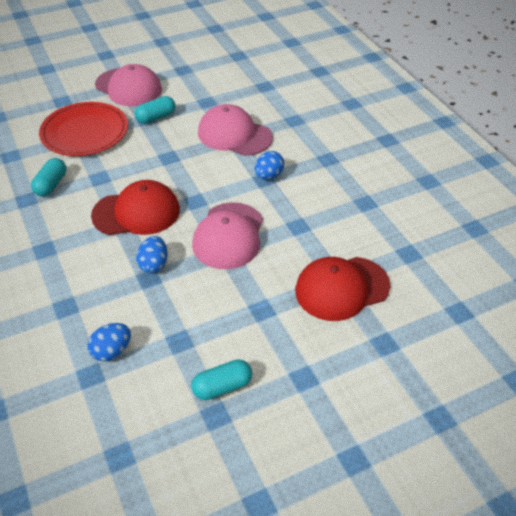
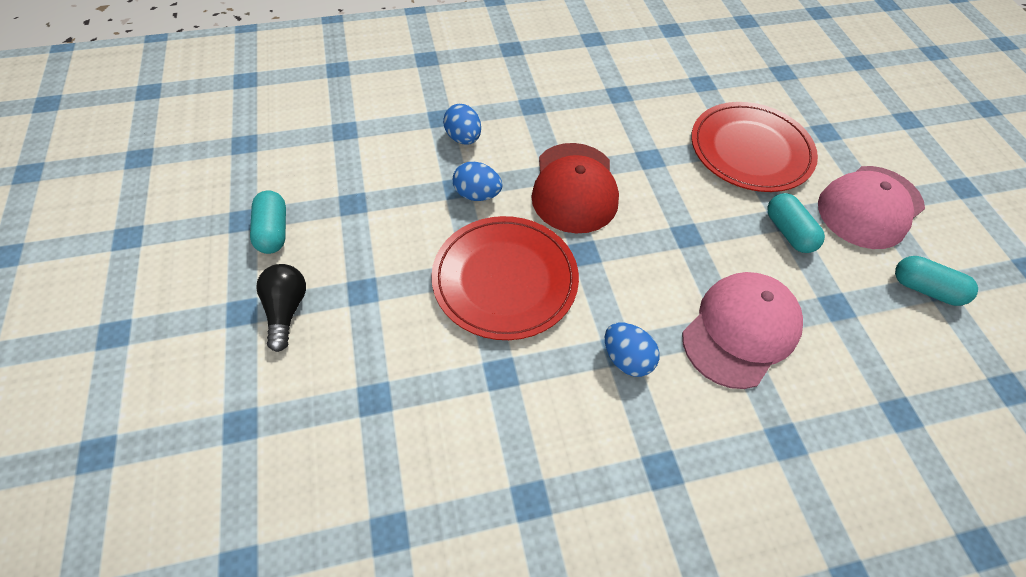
camera: 100 degrees right, 10 degrees up
(51, 185) = (642, 114): turquoise capsule -> turquoise capsule (925, 289)
(112, 351) = (365, 148): blue egg -> blue egg (463, 138)
(229, 236) = (505, 279): pink cap -> red plate
(293, 349) = (286, 310): none -> black light bulb
(342, 288) = (357, 398): red cap -> none

